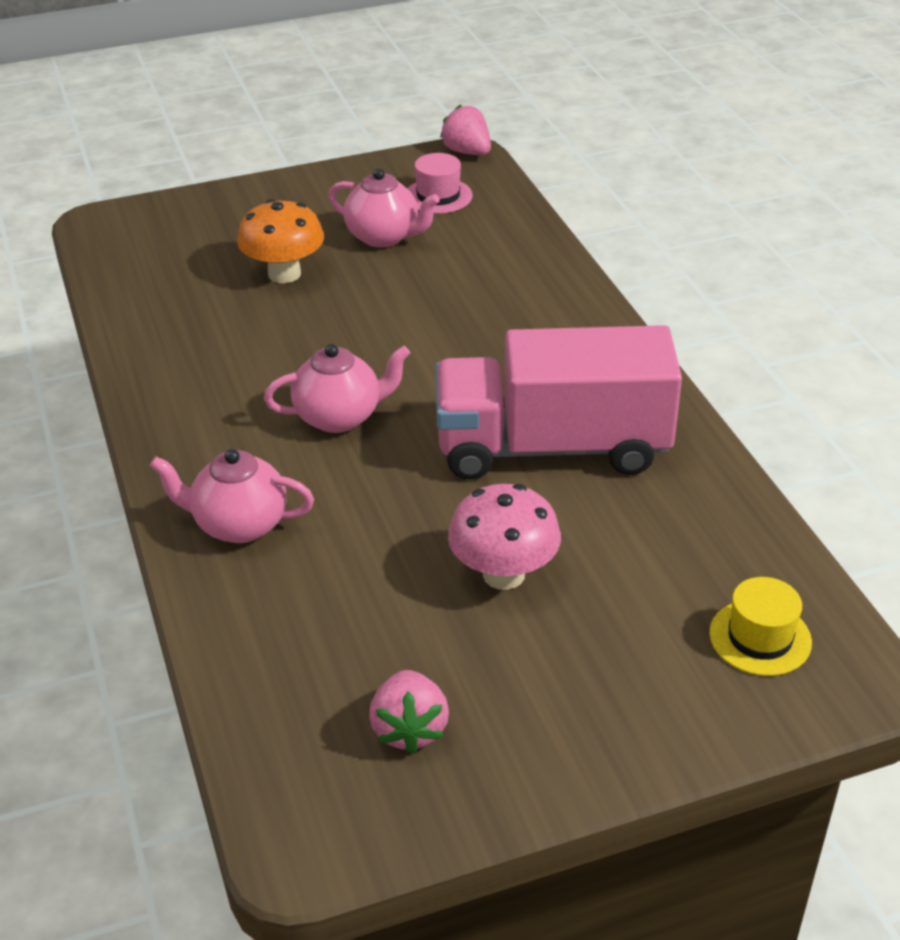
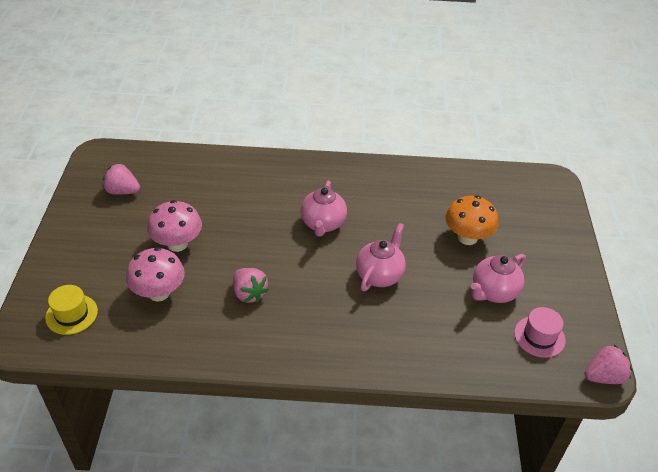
camera: 110 degrees right, 5 degrees up
(238, 525) = (268, 175): pink teapot -> pink teapot (379, 275)
(552, 447) = (249, 293): pink truck -> pink strawberry
(629, 549) = (159, 293): none -> pink mushroom

